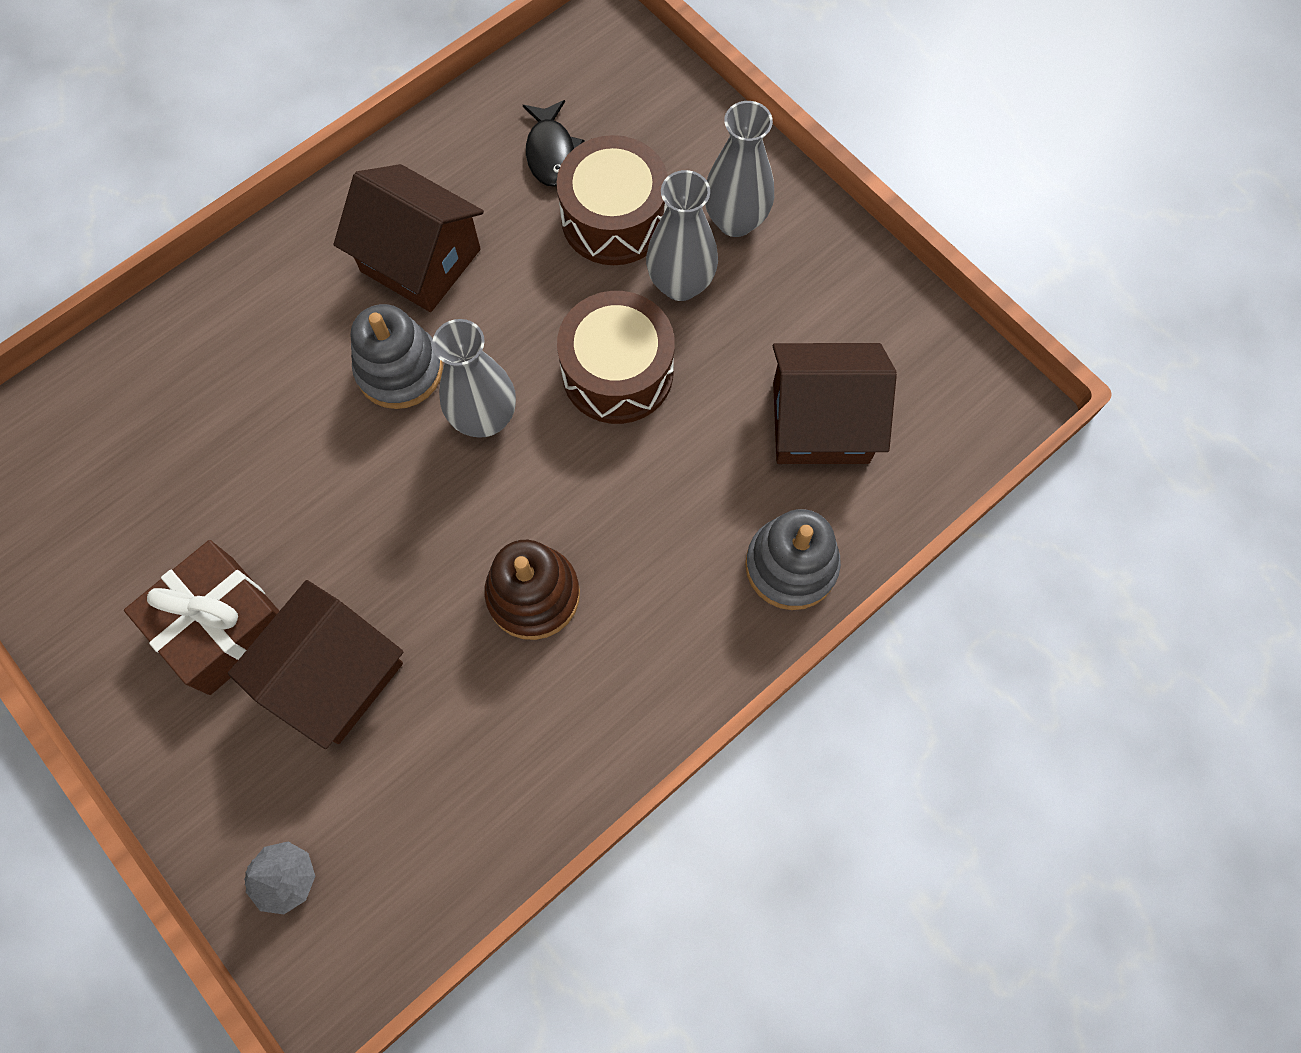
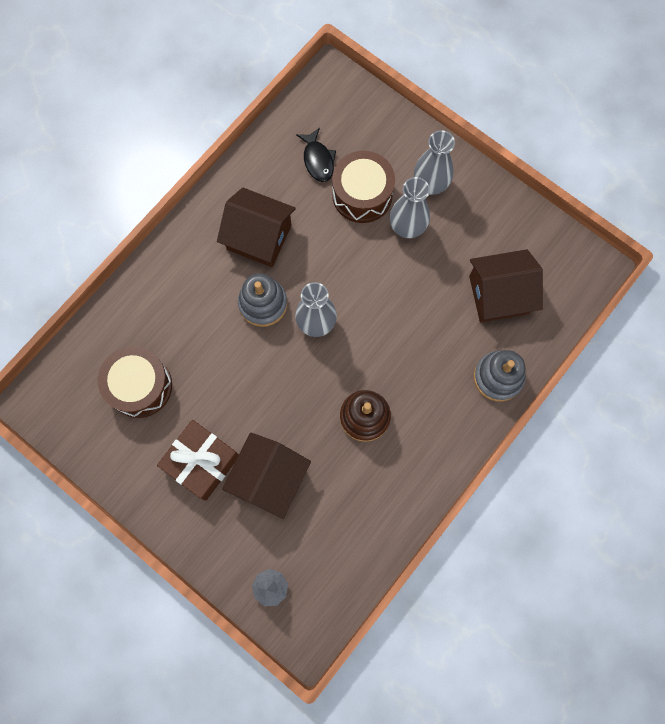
camera: 10 degrees left, 5 degrees up
(617, 372) = (383, 285): brown drum -> brown drum (140, 386)

